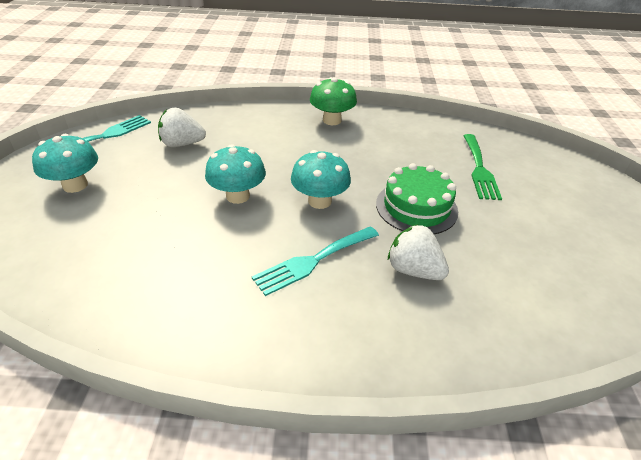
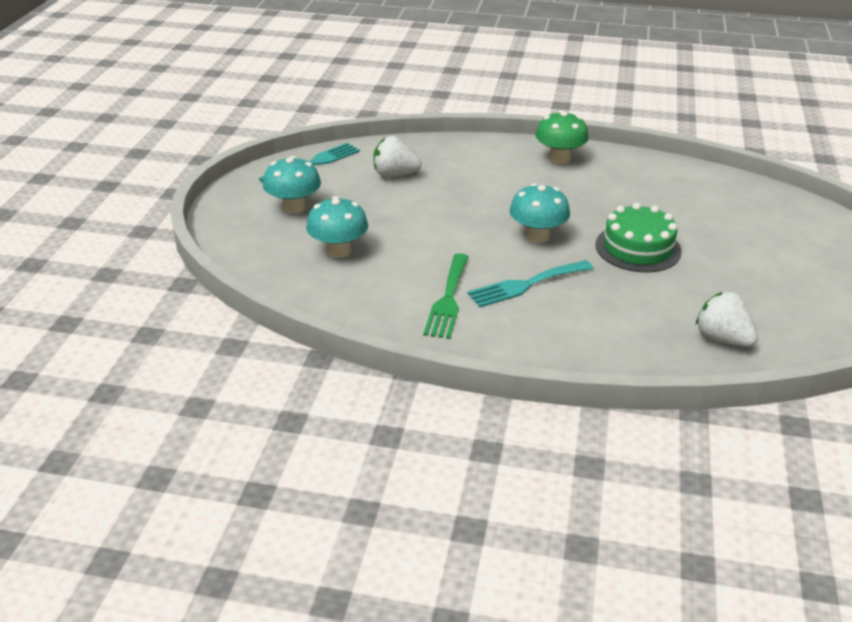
camera: 10 degrees right, 5 degrees down
(238, 196) = (454, 226): turquoise mushroom -> turquoise mushroom (338, 251)
(414, 270) = (623, 299): white strawberry -> white strawberry (722, 339)
(479, 169) = (718, 217): green fork -> green fork (448, 299)

